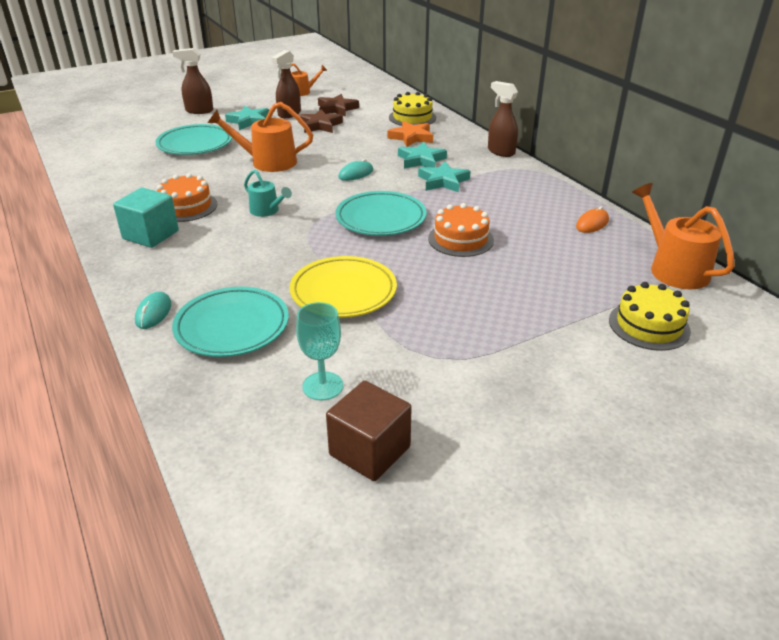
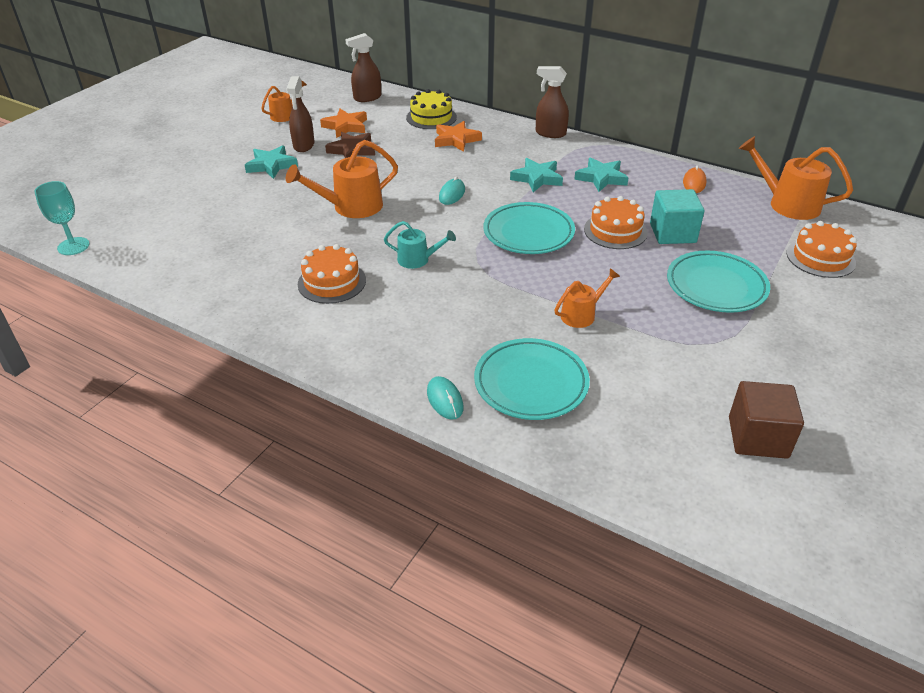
camera: 30 degrees left, 5 degrees up
(150, 235) = (336, 324): turquoise cube -> turquoise cube (672, 233)
(195, 144) = (247, 209): turquoise plate -> turquoise plate (716, 286)
(199, 111) = (197, 167): brown spray bottle -> brown spray bottle (367, 98)
(322, 386) = (665, 402): turquoise goblet -> turquoise goblet (73, 246)
(336, 109) = (346, 126): brown star -> orange star
(343, 292) = (581, 314): yellow plate -> orange watering can
(421, 160) = (493, 162): turquoise star -> turquoise star (601, 178)
(649, 325) = (820, 258): yellow cake -> orange cake

